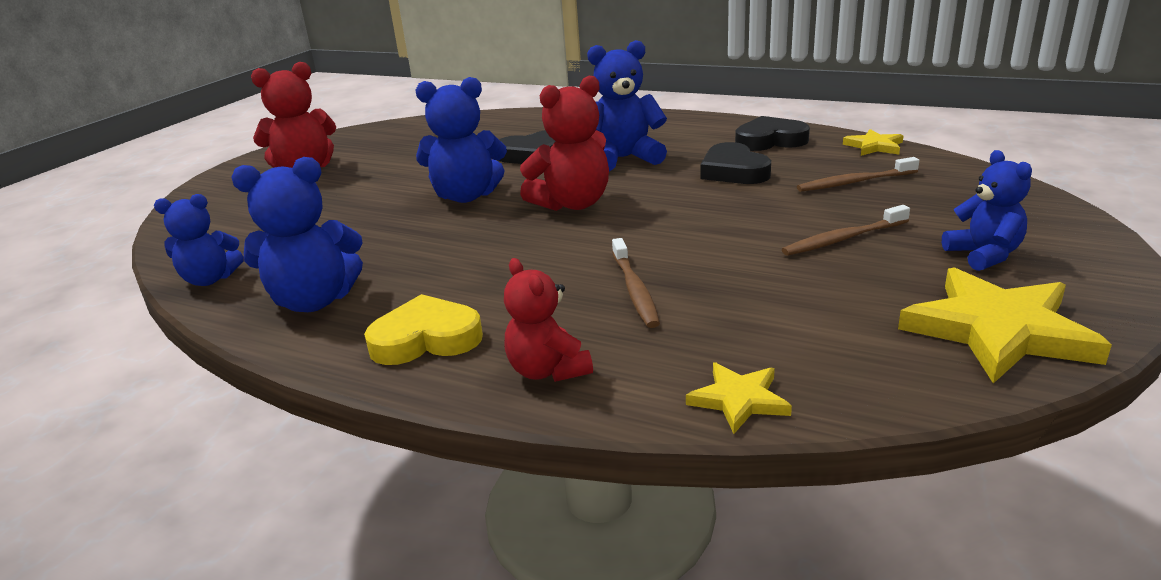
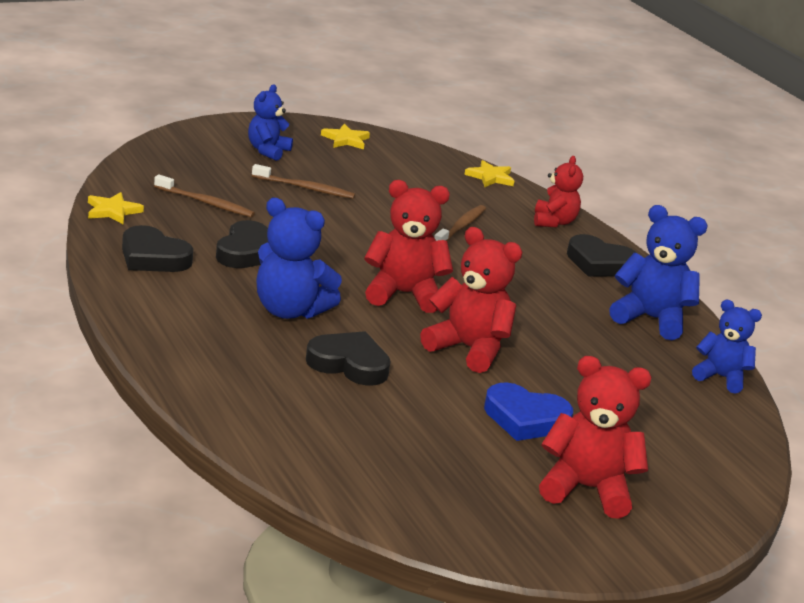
camera: 150 degrees left, 0 degrees up
(377, 181) = (525, 418): none -> blue heart
(426, 339) = (599, 263): yellow heart -> black heart
(466, 196) = (468, 349): blue teddy bear -> red teddy bear
(997, 330) = (345, 140): yellow star -> yellow star, size x0.52

